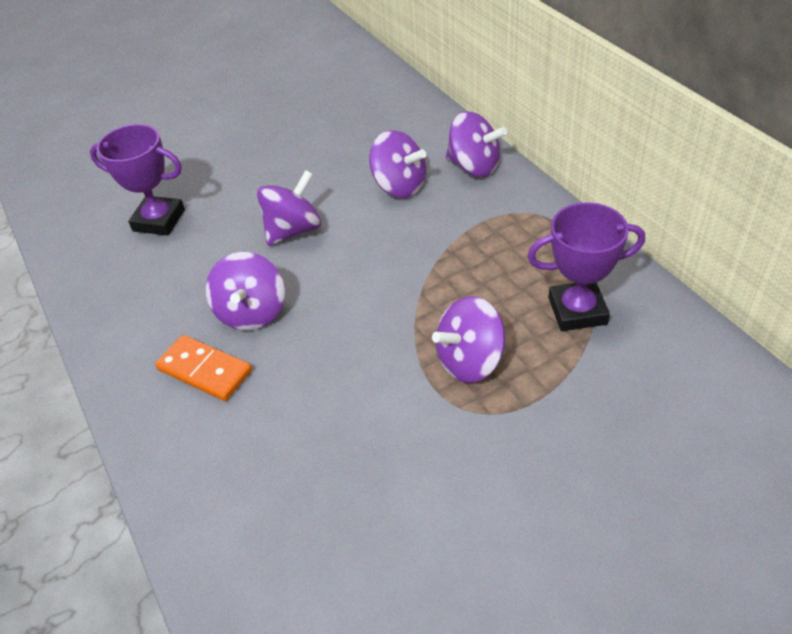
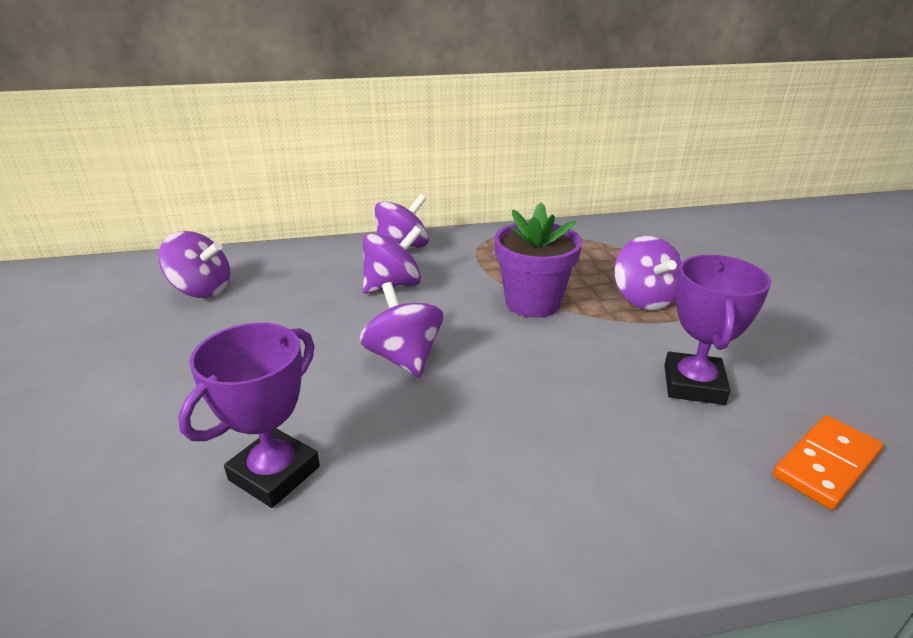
camera: 75 degrees left, 15 degrees down
(204, 370) = (608, 463): orange domino -> orange domino (826, 464)
(252, 312) = (524, 409): purple spinning top -> purple spinning top (202, 290)
(416, 280) = (532, 302): none -> purple flower pot
(577, 311) = (605, 249): purple trophy -> purple trophy (693, 384)

